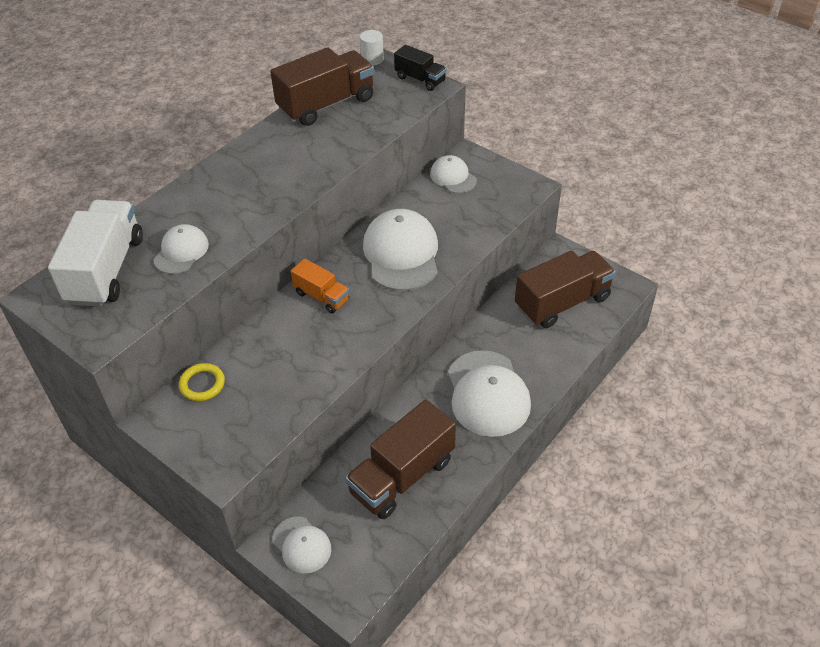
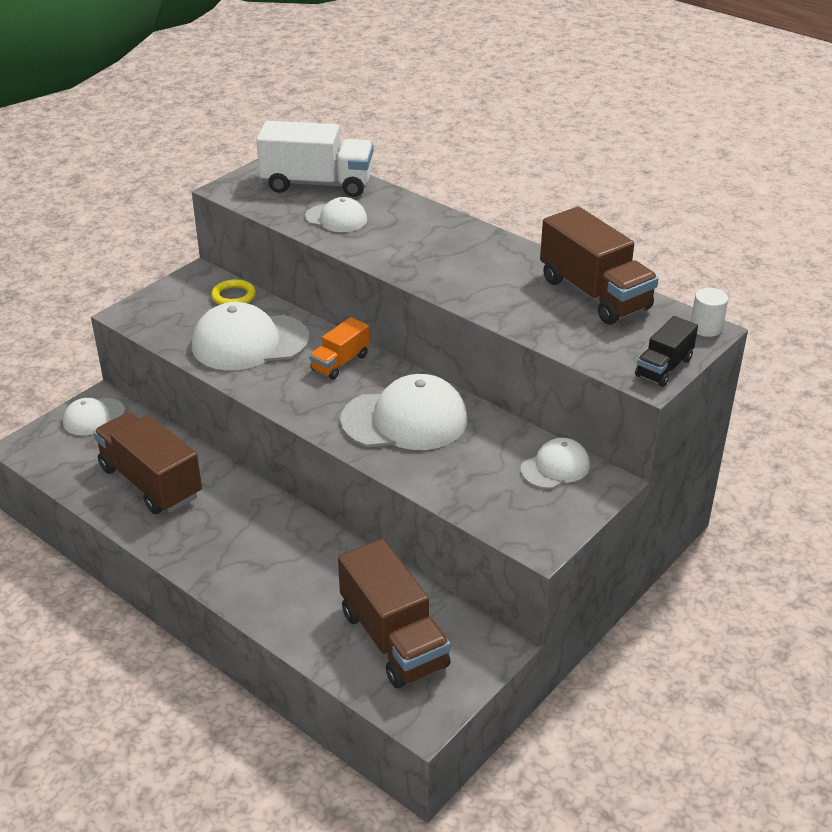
camera: 90 degrees right, 10 degrees down
(487, 394) = (247, 554): white cap -> white cap (249, 342)

